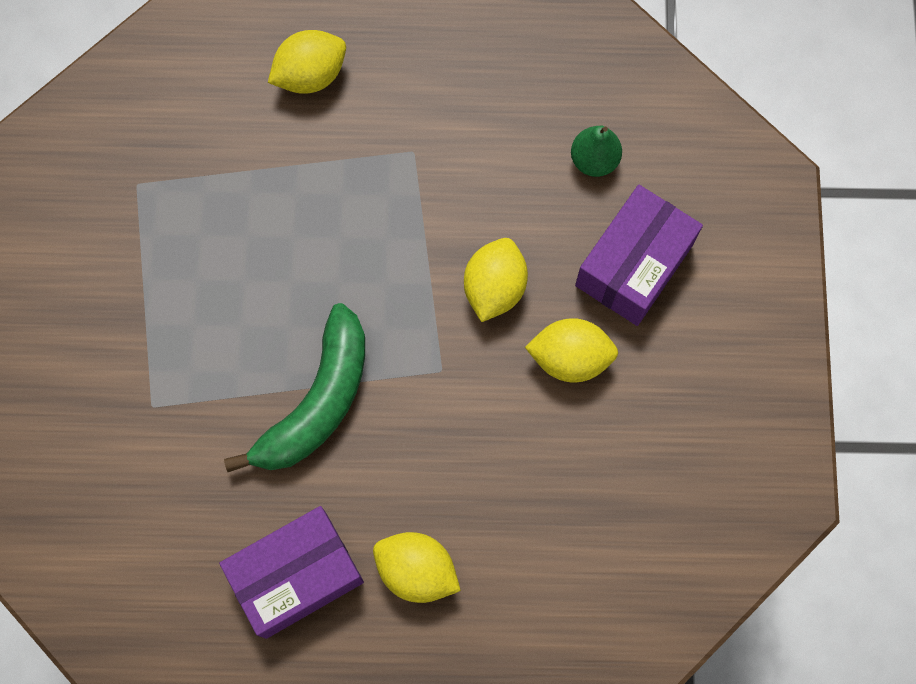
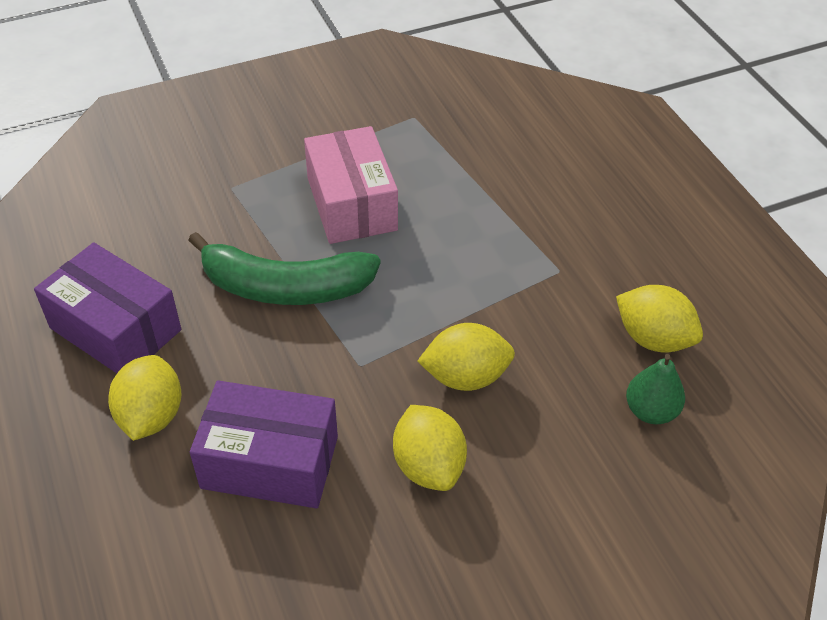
camera: 65 degrees right, 25 degrees down
(236, 298) = (351, 204): none -> pink box
(310, 75) = (579, 181): yellow lemon -> yellow lemon (653, 338)
(634, 265) = (562, 487): purple box -> purple box (270, 462)

